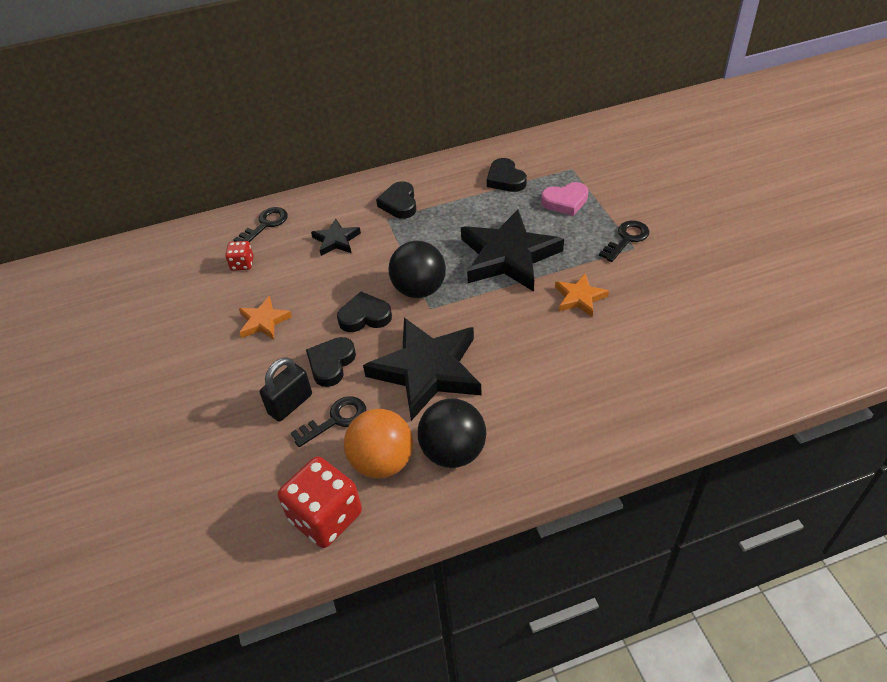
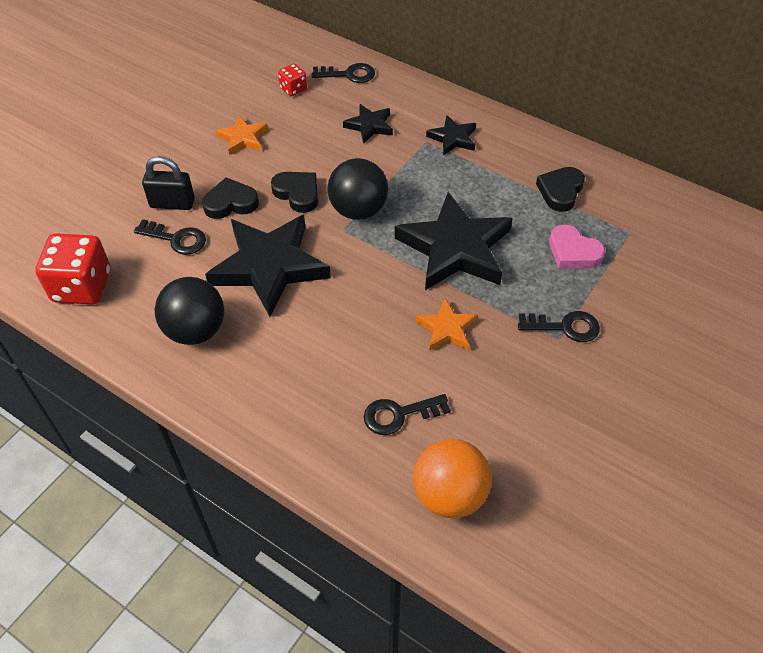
camera: 50 degrees right, 5 degrees up
(382, 462) = (155, 291): orange ball -> orange ball (449, 494)
(399, 204) = (453, 138): black heart -> black star
(638, 362) = (400, 414): none -> black key

